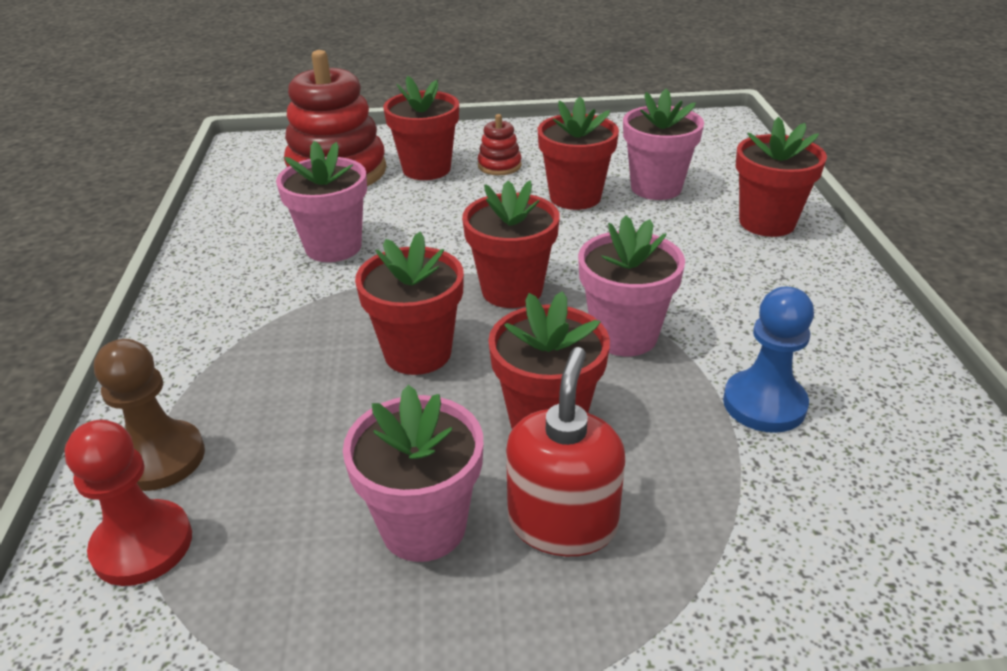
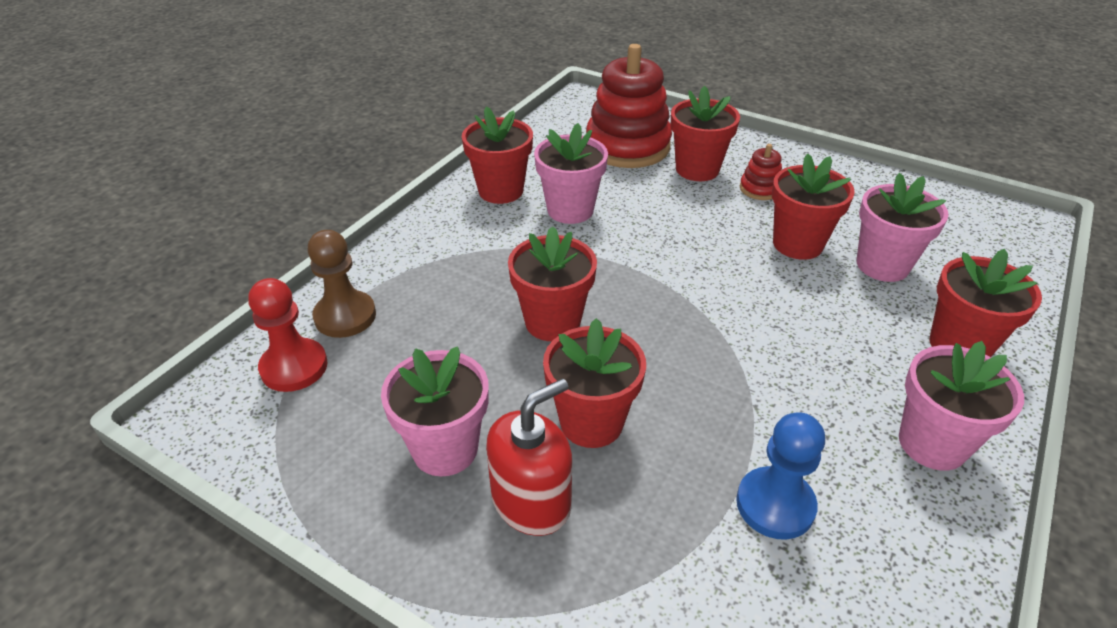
camera: 35 degrees right, 5 degrees up
(512, 290) = (665, 304): red flower pot -> red flower pot (500, 191)
(624, 335) = (716, 385): pink flower pot -> pink flower pot (932, 443)

